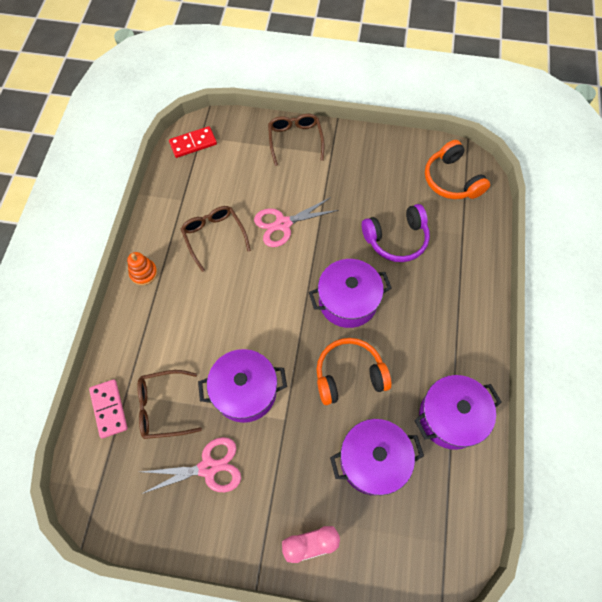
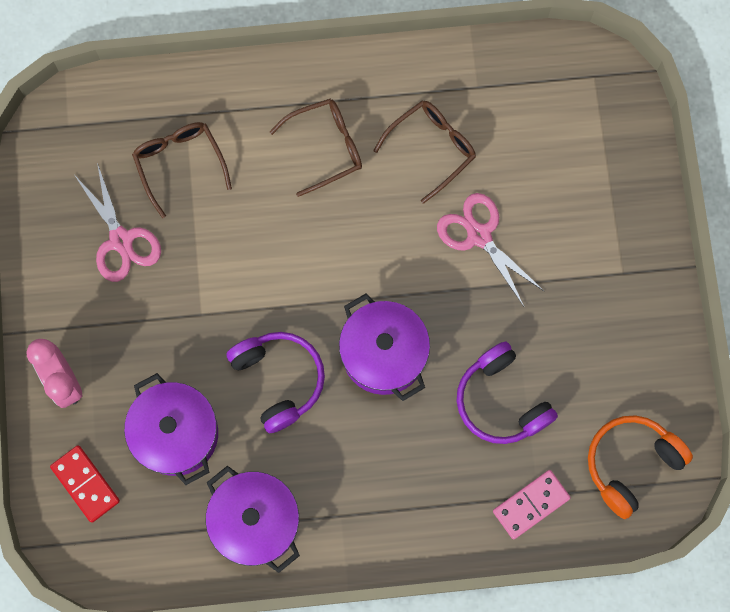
camera: 75 degrees right, 10 degrees up
(109, 409) = (162, 102): pink domino -> pink domino (531, 505)
(143, 273) = (351, 76): orange stacking toy -> none
(193, 143) = (578, 70): red domino -> red domino (85, 484)
(245, 391) = (224, 255): purple pot -> none
(295, 140) = (631, 213): brown glasses -> brown glasses (326, 147)
(349, 375) = (279, 380): orange headphones -> purple headphones

